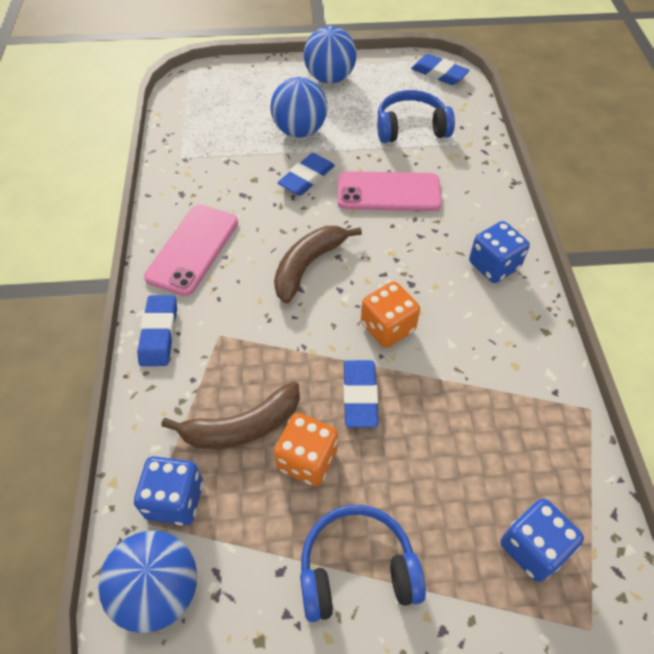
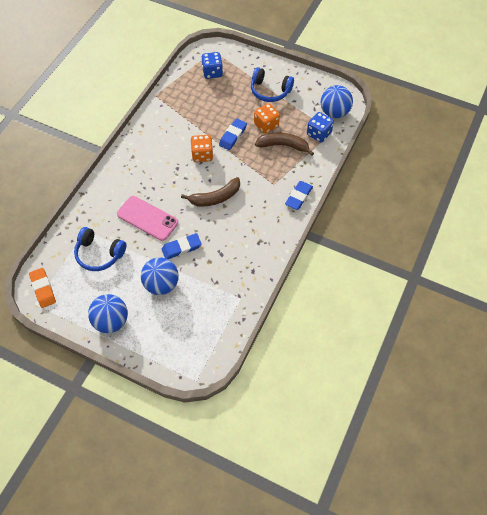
camera: 150 degrees left, 5 degrees up
(192, 249) = (264, 232): pink phone -> none
(439, 73) = (43, 289): blue eraser -> orange eraser
(493, 265) = (135, 159): blue dice -> none

